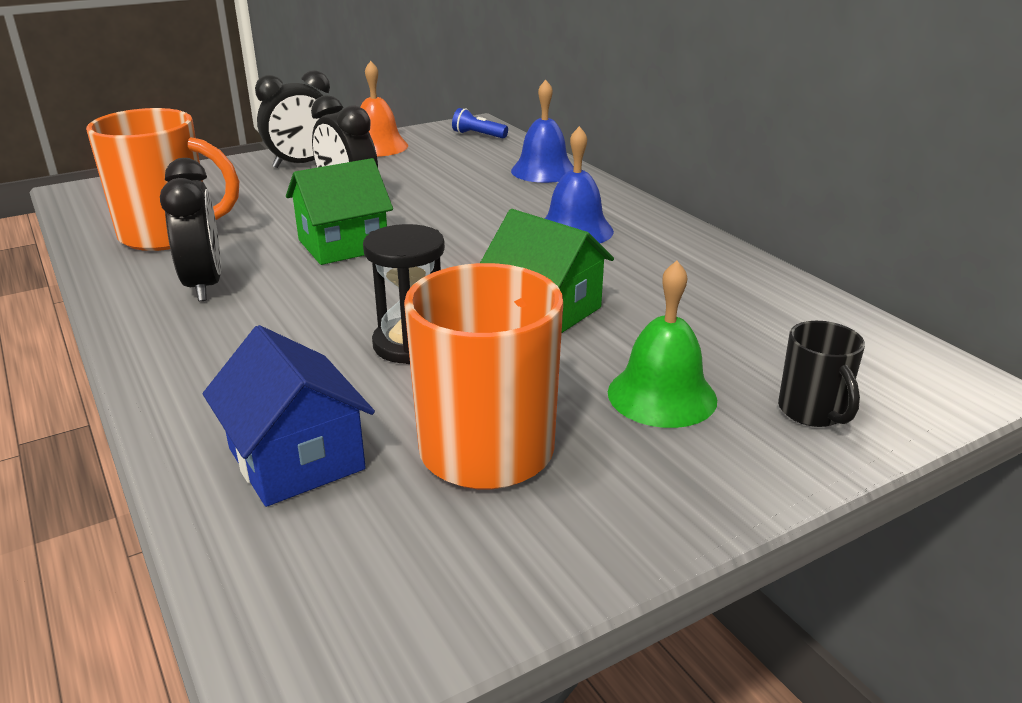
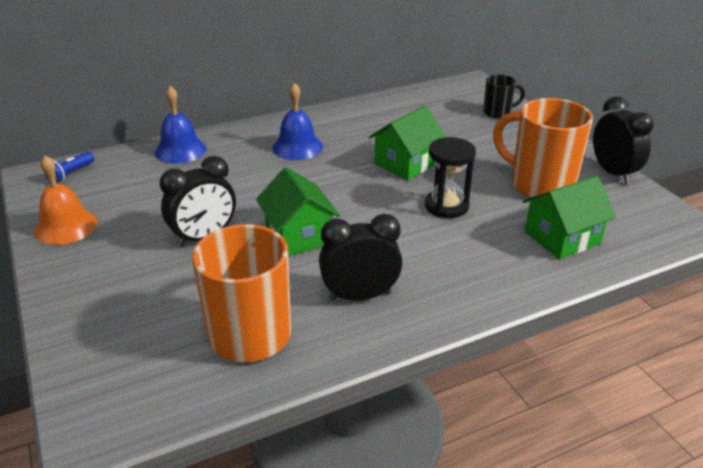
camera: 85 degrees left, 5 degrees up
(296, 459) = (562, 237): blue house -> green house
(302, 164) = (91, 269): black clock -> black clock (613, 173)
(662, 395) = (490, 141): green bell -> none

